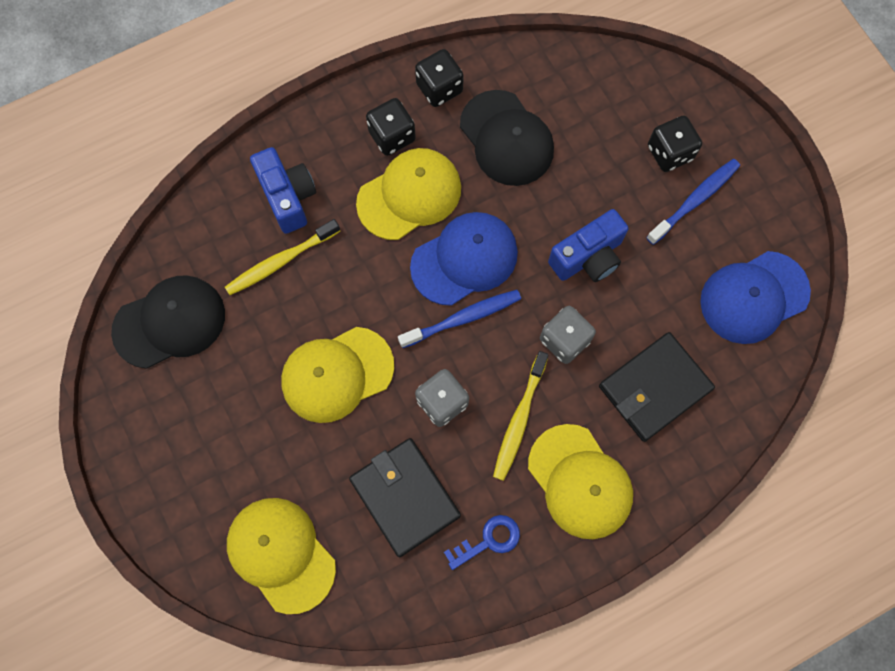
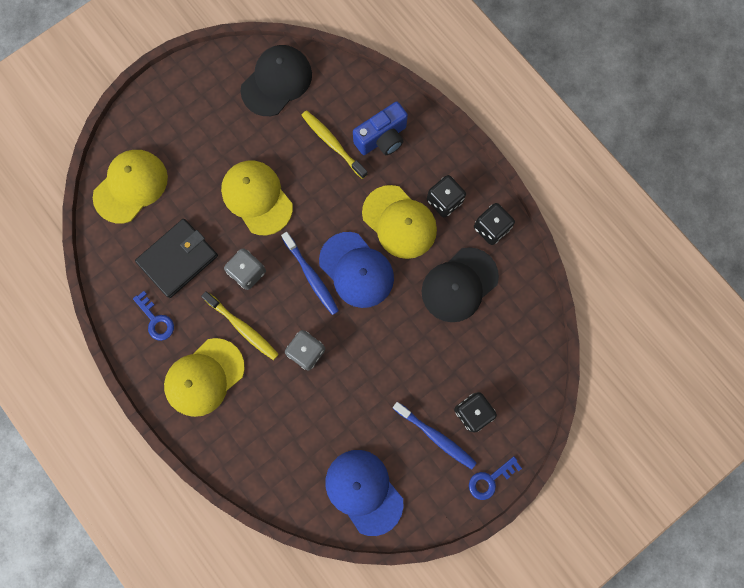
camera: 80 degrees right, 5 degrees up
(170, 322) = (276, 82): black cap -> black cap turned 105 degrees counterclockwise
(519, 420) = (243, 328): yellow toothbrush -> yellow toothbrush turned 150 degrees counterclockwise
(588, 257) = (374, 360): blue camera -> none
(654, 388) = (280, 422): black wallet -> none
(754, 148) = (490, 479): none -> blue key

